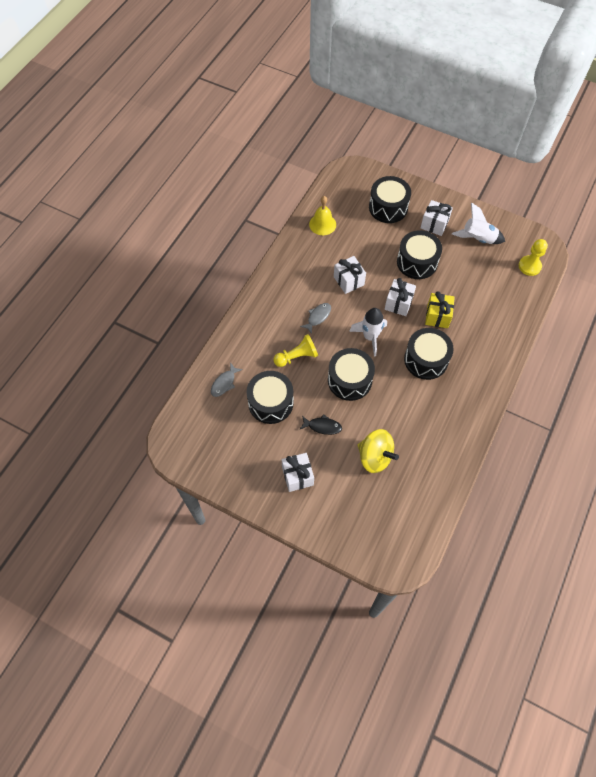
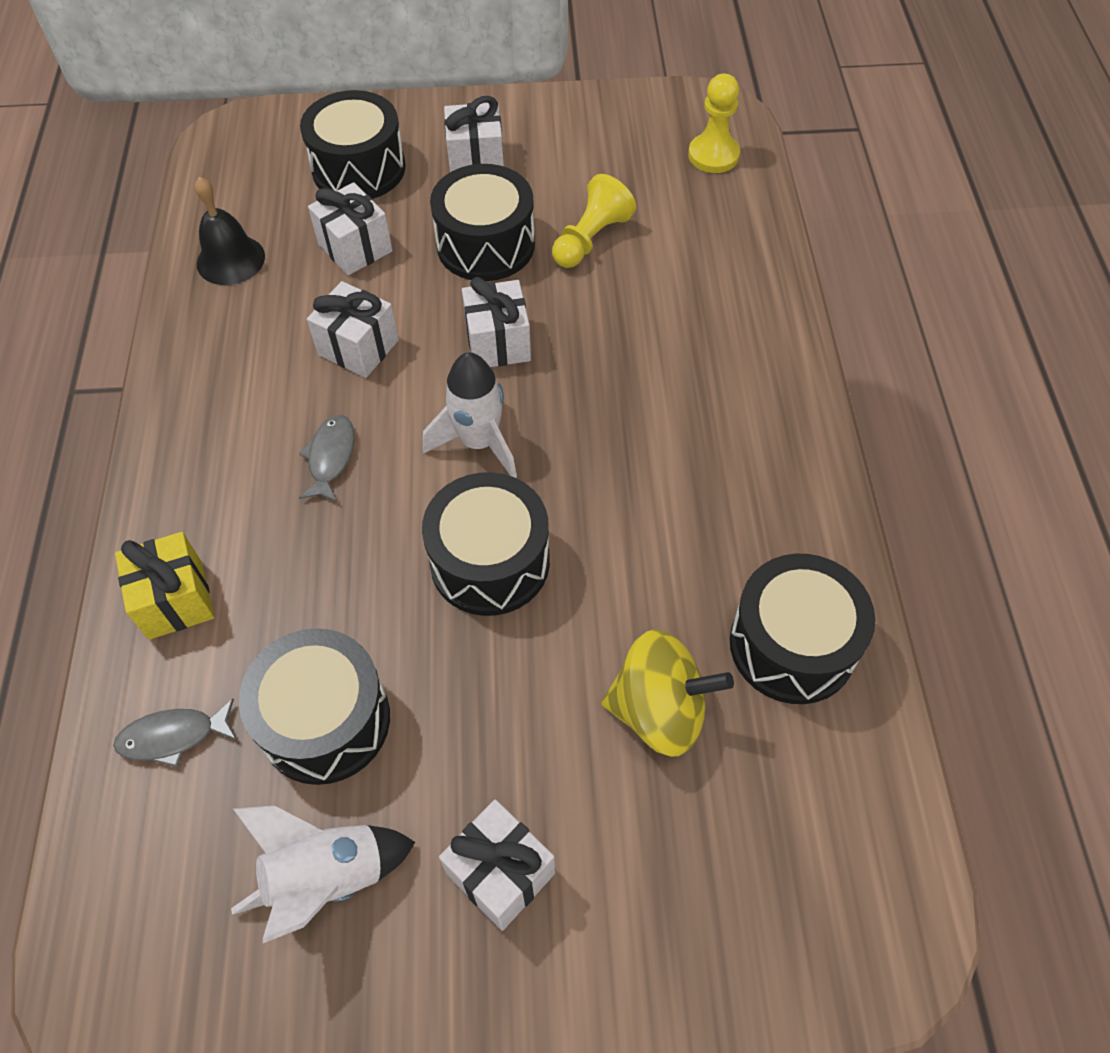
camera: 30 degrees left, 5 degrees down
(224, 383) = (173, 736): grey fish -> grey fish turned 75 degrees clockwise
(297, 356) = (330, 572): yellow pawn -> yellow pawn (591, 239)
(322, 224) = (230, 260): yellow bell -> black bell
(322, 426) = (490, 707): black fish -> none
(369, 240) = (355, 248): none -> white gift
(426, 360) = (631, 430): black drum -> black drum (792, 645)
(437, 316) = (597, 329): yellow gift -> yellow gift (175, 600)
(478, 239) = (580, 150): white rocket -> white rocket (327, 878)

